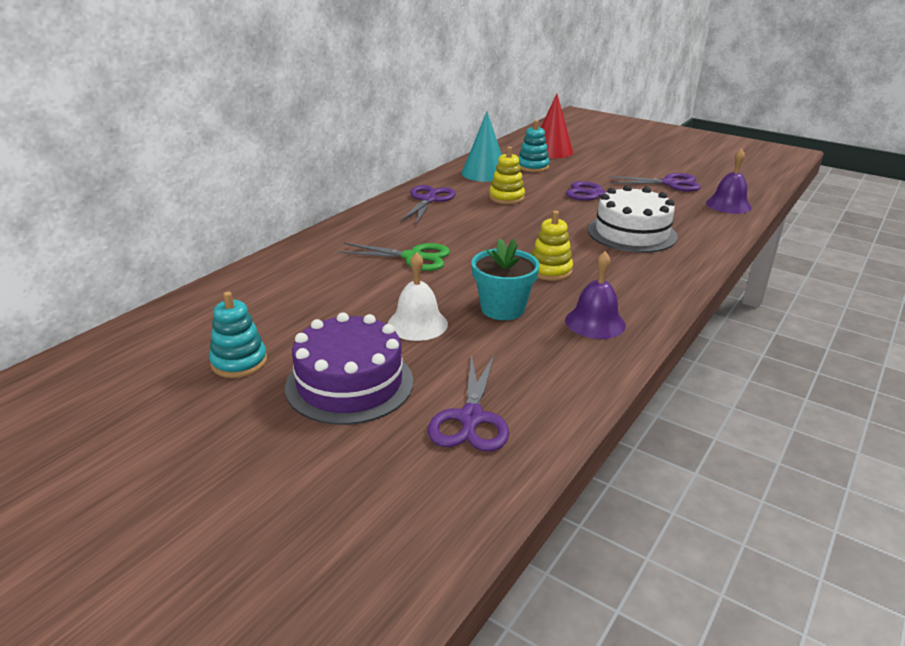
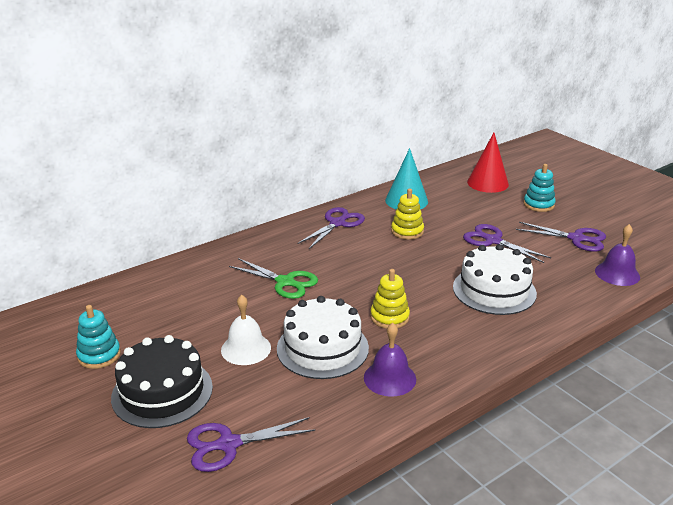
camera: 20 degrees right, 0 degrees up
(349, 383) = (162, 392): purple cake -> black cake
(470, 419) = (228, 444): purple scissors -> purple scissors turned 45 degrees clockwise
(502, 309) = (322, 348): turquoise flower pot -> white cake
(532, 167) = (456, 199): turquoise stacking toy -> turquoise stacking toy (538, 204)

